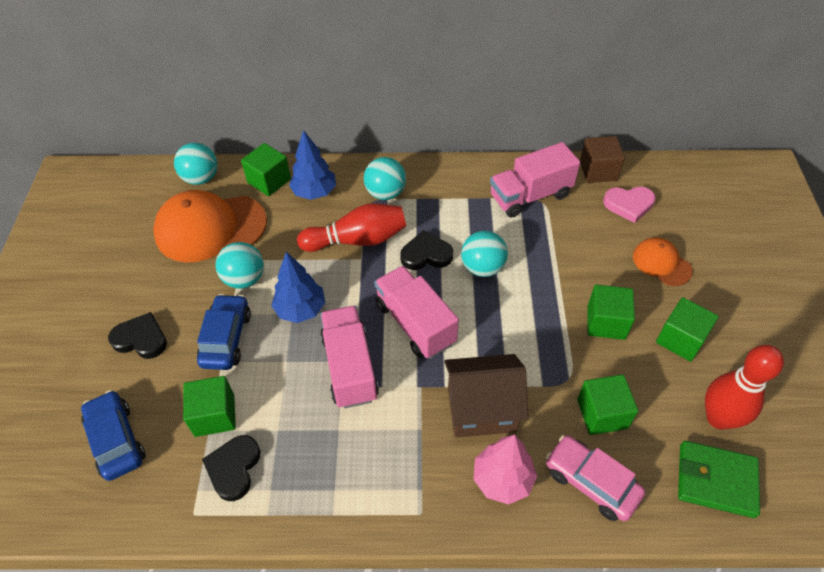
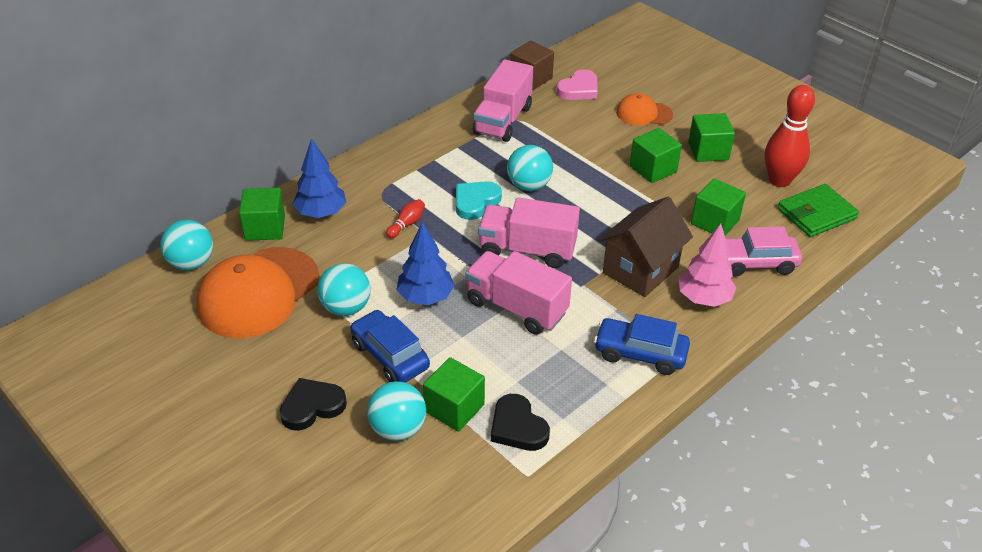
camera: 45 degrees left, 10 degrees down
(116, 440) = (395, 483): blue car -> blue car (640, 353)
(357, 240) = (407, 224): red bowling pin -> red bowling pin, size x0.45
(385, 193) = (385, 180): turquoise ball -> turquoise ball (398, 429)
(426, 254) = (475, 202): black heart -> turquoise heart

